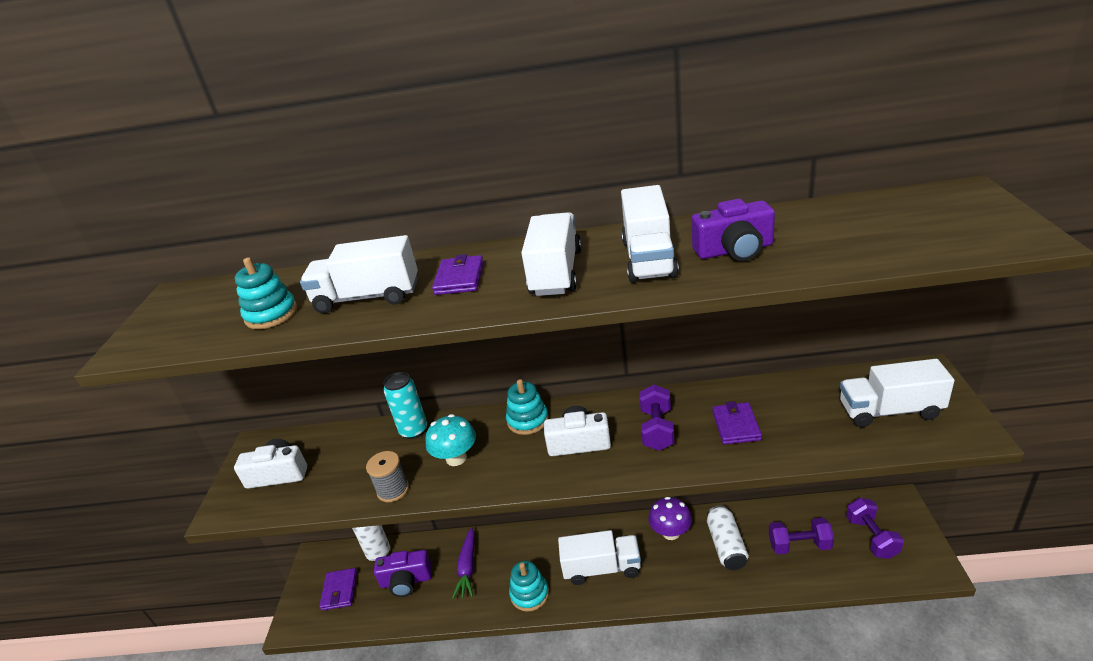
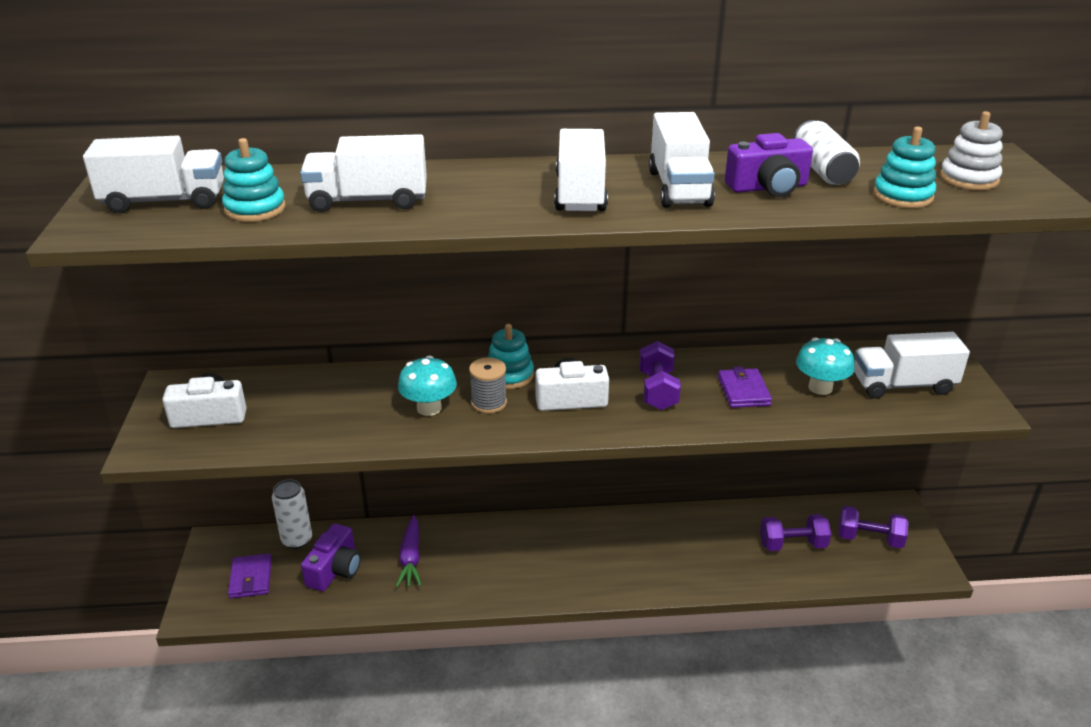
camera: 10 degrees left, 0 degrees up
(393, 490) = (357, 436): grey spool -> grey spool (489, 403)
(406, 581) = (335, 570): purple camera -> purple camera turned 60 degrees counterclockwise
(414, 431) = (373, 379): turquoise can -> none
(459, 278) = (472, 191): purple wallet -> none
(529, 594) = (488, 585): turquoise stacking toy -> turquoise stacking toy (902, 196)
(601, 568) = (571, 562): white truck -> white truck (164, 201)
(670, 532) = (650, 528): purple mushroom -> none
(726, 545) = (712, 543): white can -> white can (822, 170)
(809, 418) = (820, 387): none -> turquoise mushroom
(871, 537) = (869, 539): purple dumbbell -> purple dumbbell turned 60 degrees counterclockwise
(939, 222) = (968, 179): none -> white stacking toy

